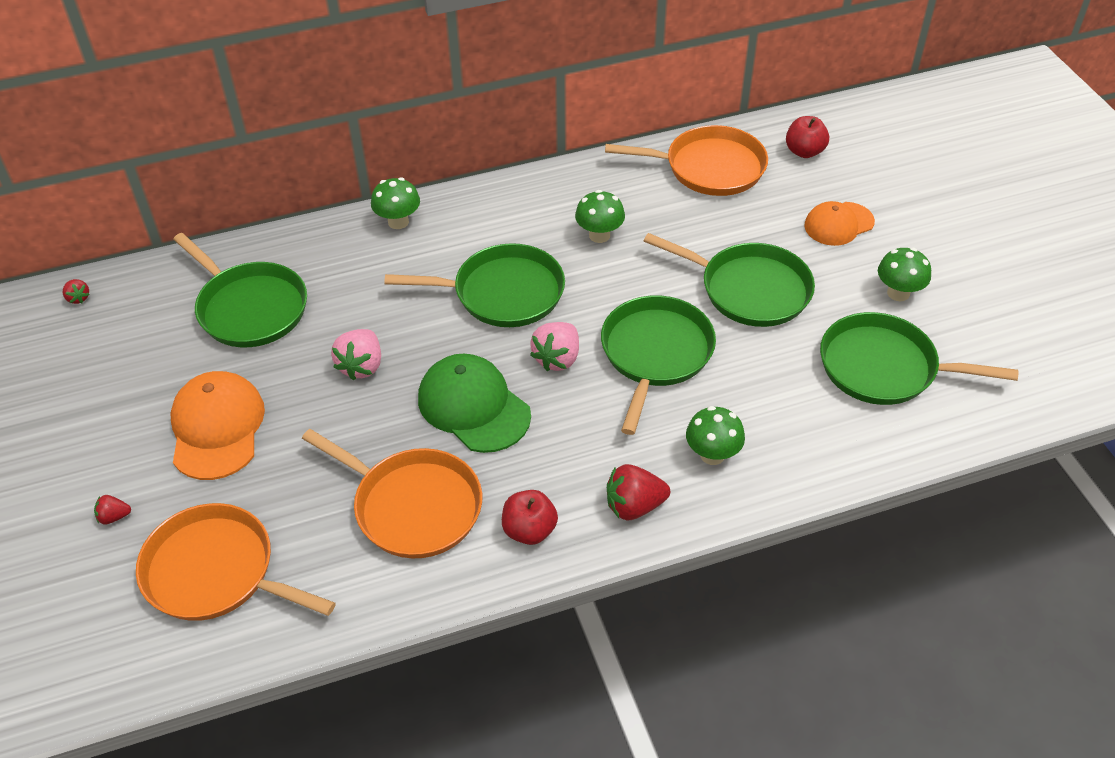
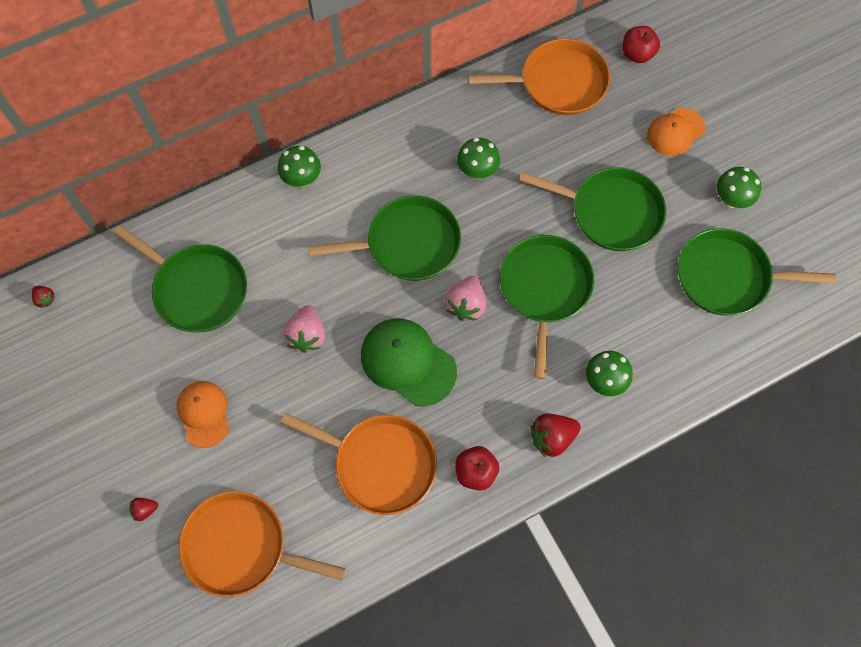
camera: 10 degrees left, 20 degrees up
(217, 428) = (204, 414): orange cap -> orange cap, size x0.66

